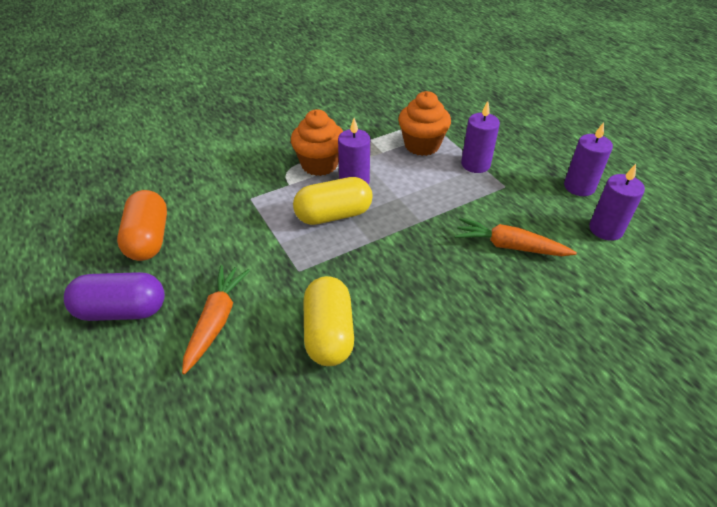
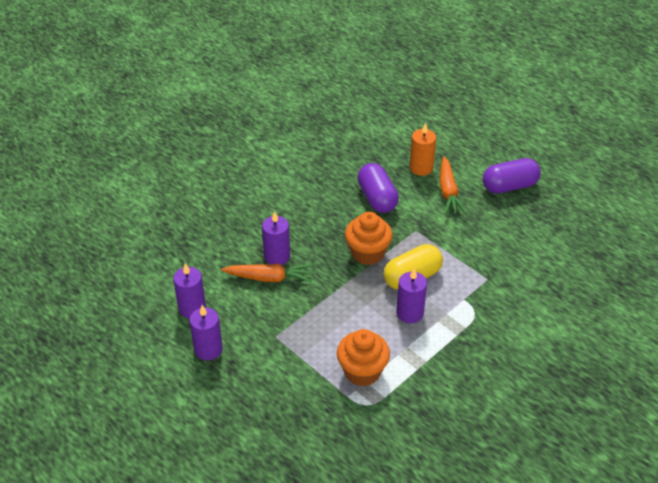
camera: 165 degrees right, 0 degrees up
(148, 239) = (535, 231): orange capsule -> none
(229, 377) = (421, 168): none -> orange candle
(319, 164) = (449, 326): orange cupcake -> orange cupcake (367, 253)
(329, 333) = (377, 198): yellow capsule -> purple capsule
(475, 164) = (305, 357): purple candle -> purple candle (277, 256)

